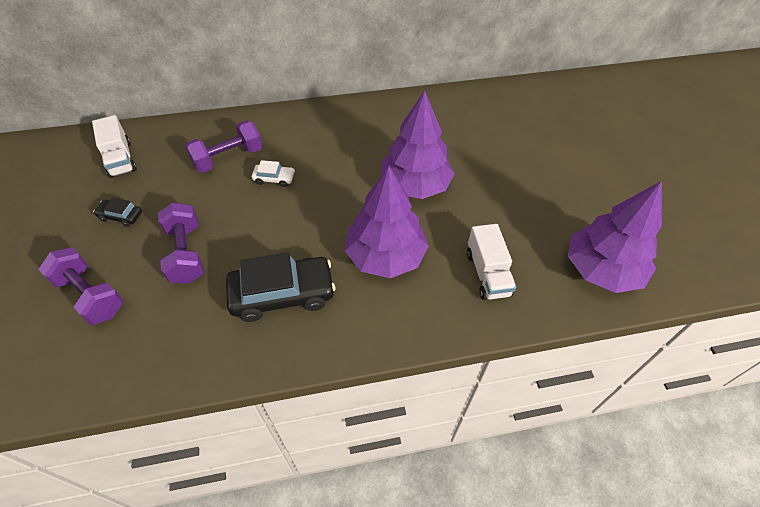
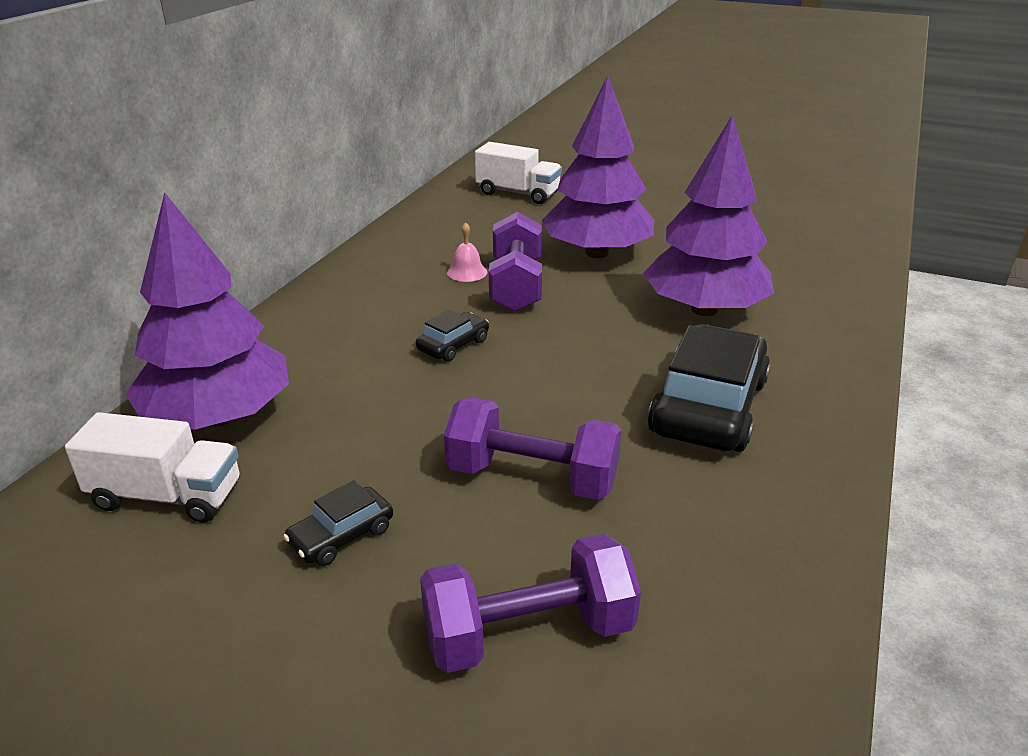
camera: 55 degrees left, 20 degrees down
(228, 158) = (346, 372): purple dumbbell -> purple dumbbell (516, 285)
(274, 179) = (453, 345): white car -> black car
(348, 148) = (467, 272): none -> pink bell
(487, 273) = (787, 260): white truck -> white truck (518, 193)
(601, 270) = (829, 206): purple tree -> purple tree (219, 417)

